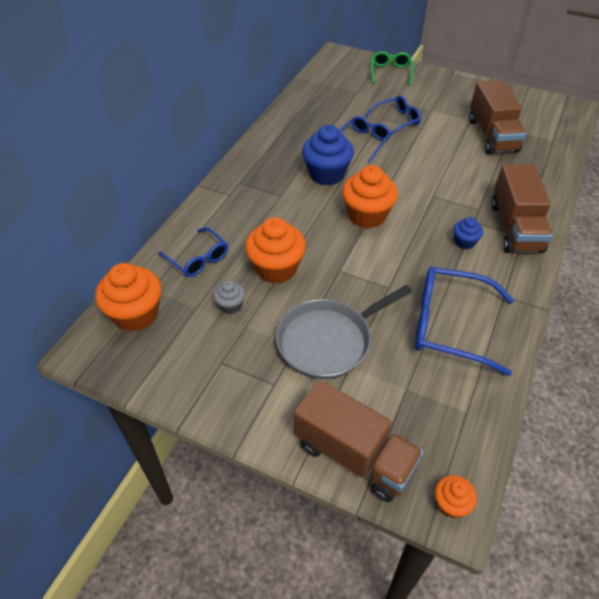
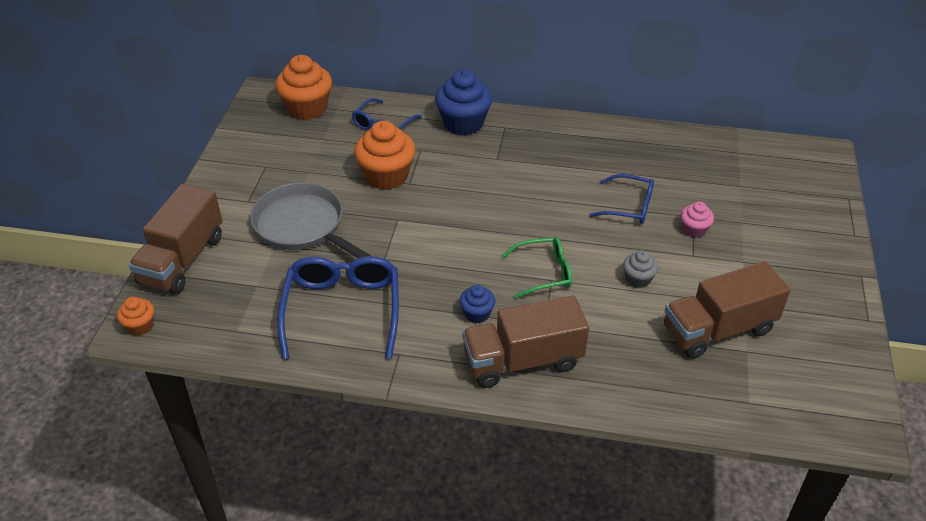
camera: 75 degrees right, 5 degrees down
(230, 305) = (331, 157): grey cupcake -> grey cupcake (638, 279)
(327, 174) = (550, 186): blue cupcake -> blue cupcake (463, 123)
(367, 215) = (491, 227): orange cupcake -> none
(390, 72) = (813, 210): green glasses -> green glasses (544, 273)
(396, 121) = (694, 230): blue glasses -> pink cupcake

